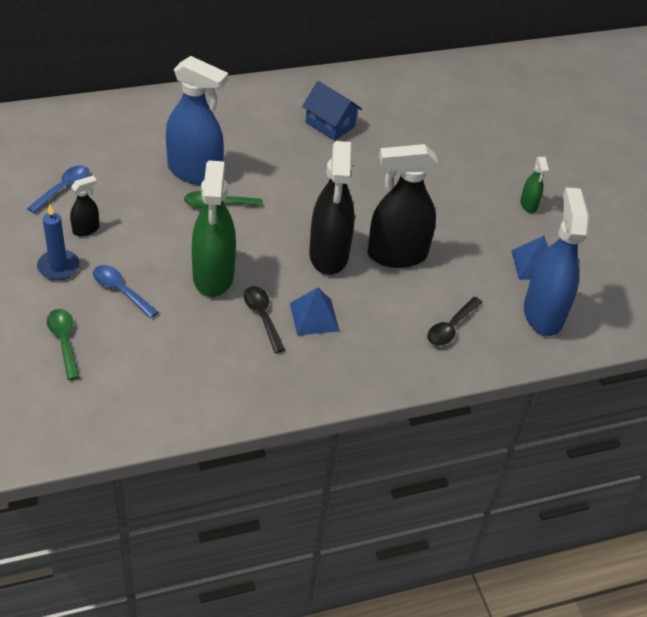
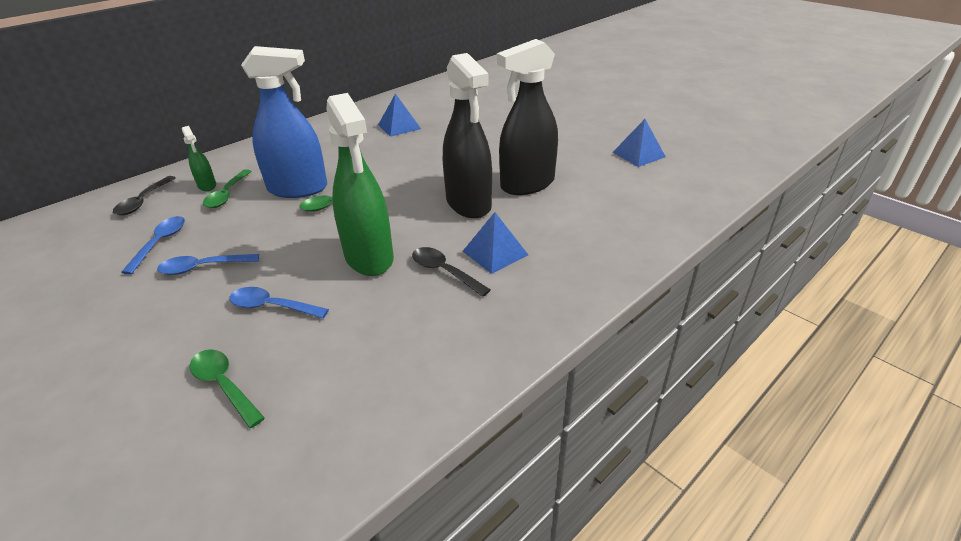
camera: 20 degrees left, 10 degrees down
(58, 267) = (183, 312): blue candle -> none
(86, 229) = (203, 267): black spray bottle -> blue spoon
(134, 153) = (227, 194): none -> green spoon
(330, 124) = (399, 126): blue house -> blue pyramid
(451, 327) = (621, 215): black spoon -> black spoon (143, 201)
(528, 205) = (595, 124): green spray bottle -> green spray bottle (207, 185)
(543, 314) = (680, 180): blue spray bottle -> none

